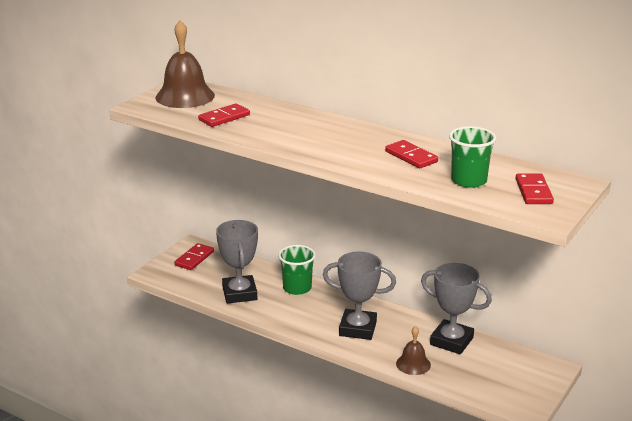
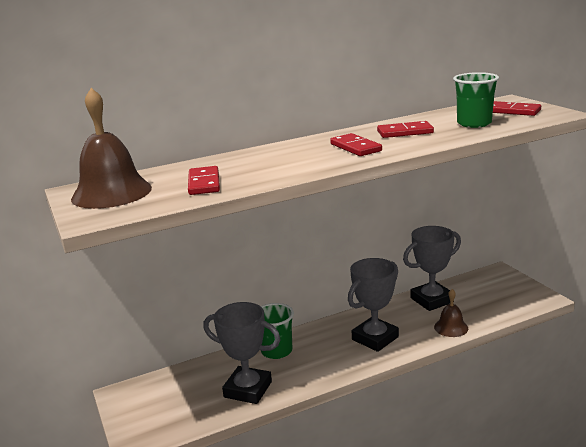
camera: 55 degrees left, 5 degrees down
(194, 258) = (146, 401): red domino -> red domino (355, 147)

